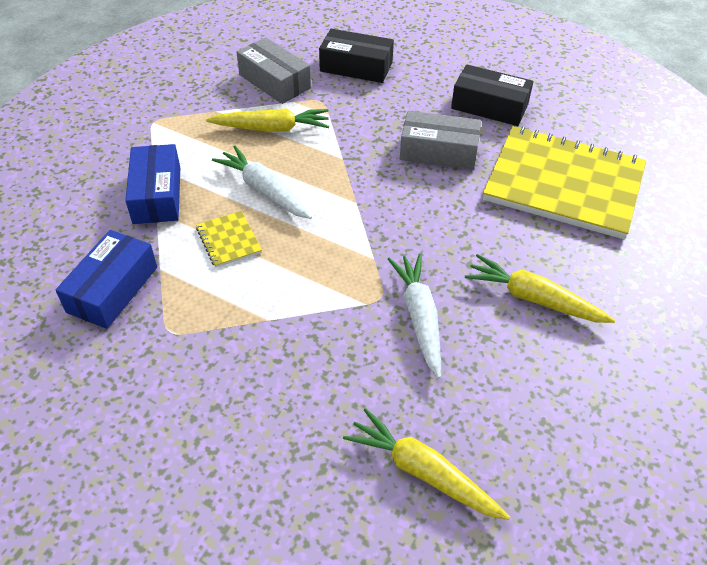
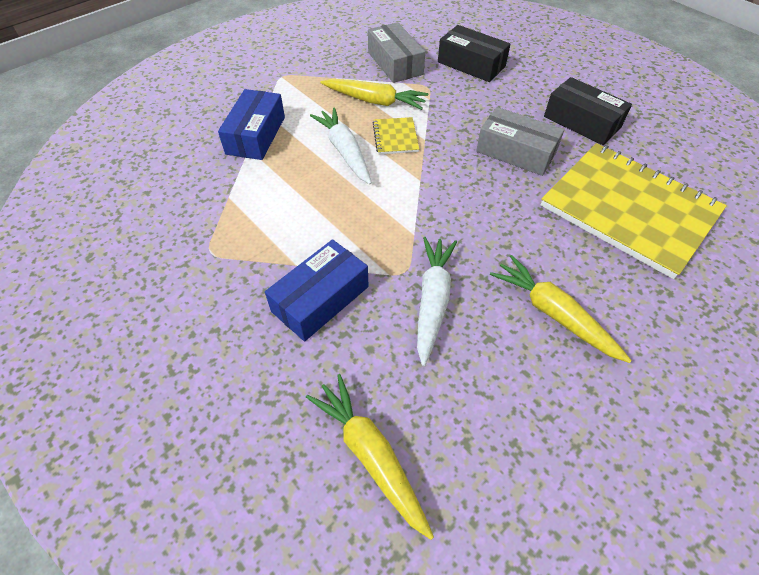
camera: 20 degrees right, 5 degrees up
(113, 289) = (183, 204): blue box -> blue box (320, 299)
(229, 240) = (295, 187): yellow notebook -> yellow notebook (395, 137)

